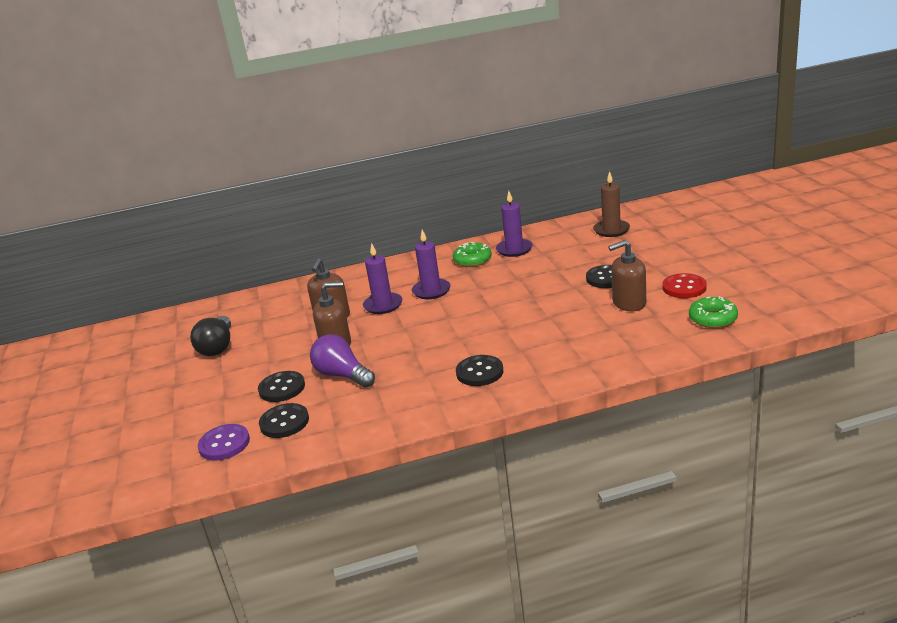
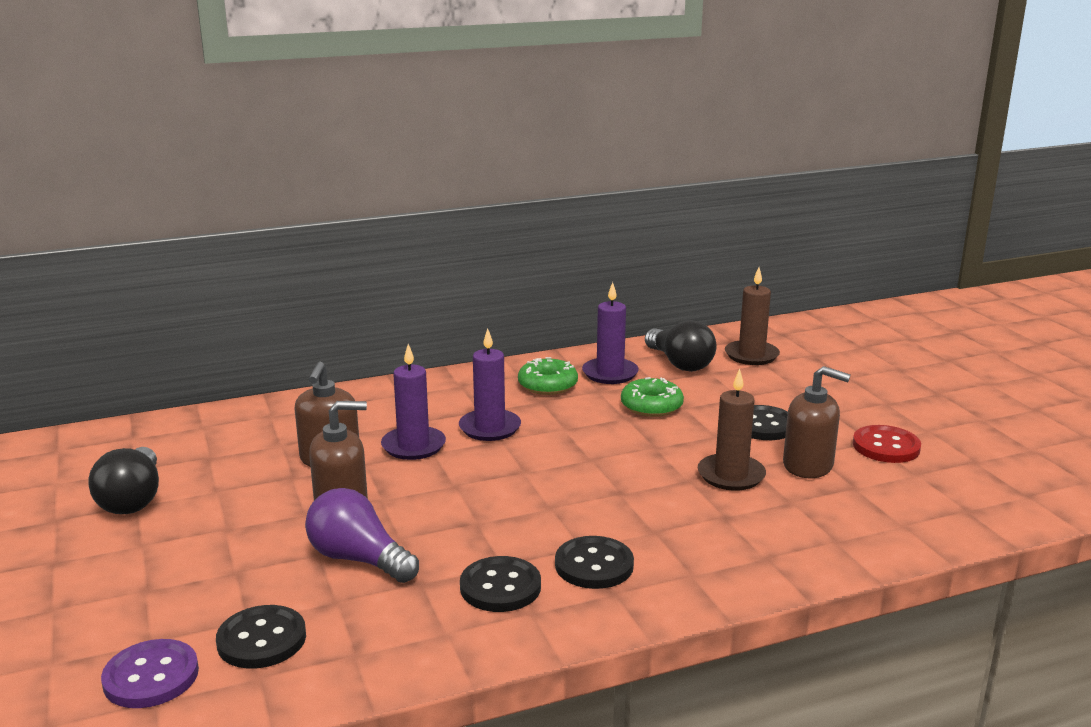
camera: 10 degrees left, 5 degrees down
(282, 388) = (252, 577): black button -> black button (500, 587)
(562, 239) = (680, 363): none -> black light bulb
(577, 312) = (731, 475): none -> brown candle
(629, 303) = (808, 465): brown soap dispenser -> brown soap dispenser turned 135 degrees counterclockwise
(713, 319) = (945, 497): green donut -> green donut (651, 406)

